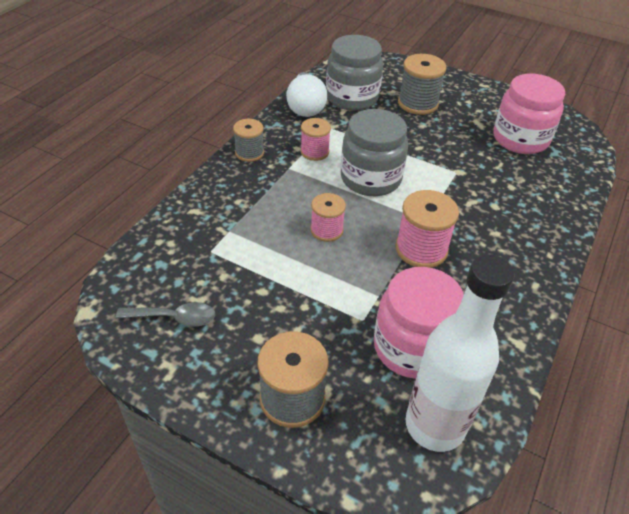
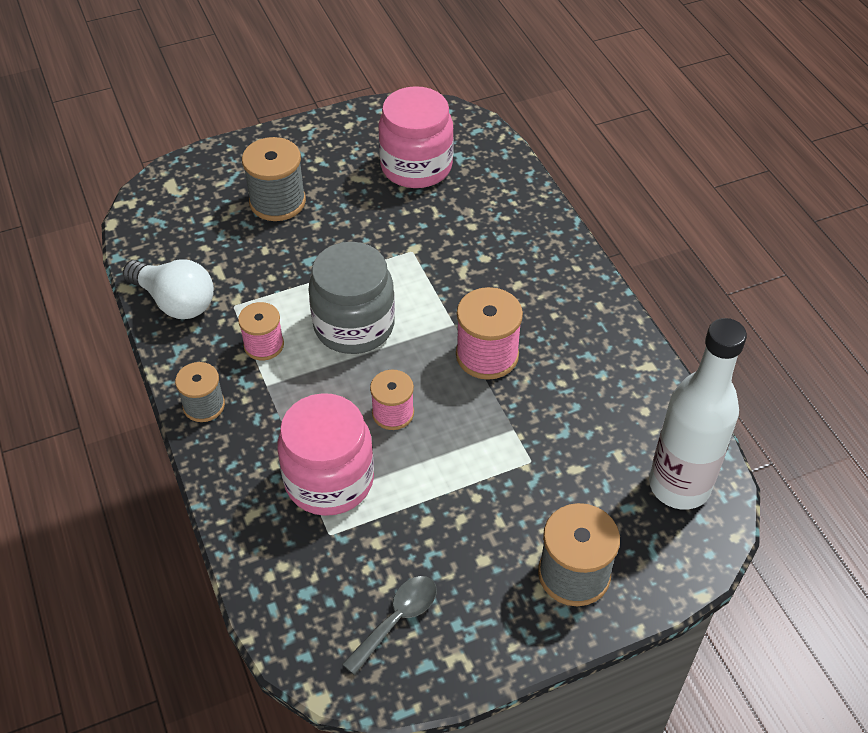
camera: 50 degrees left, 5 degrees up
(352, 97) = (205, 249): grey jar -> none
(412, 347) = (592, 445): pink jar -> pink jar (329, 480)

